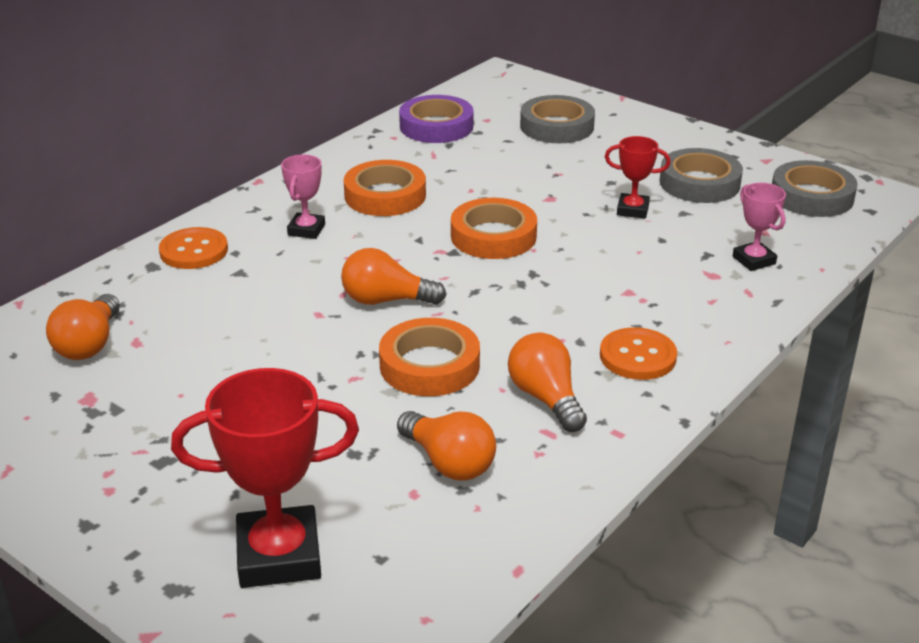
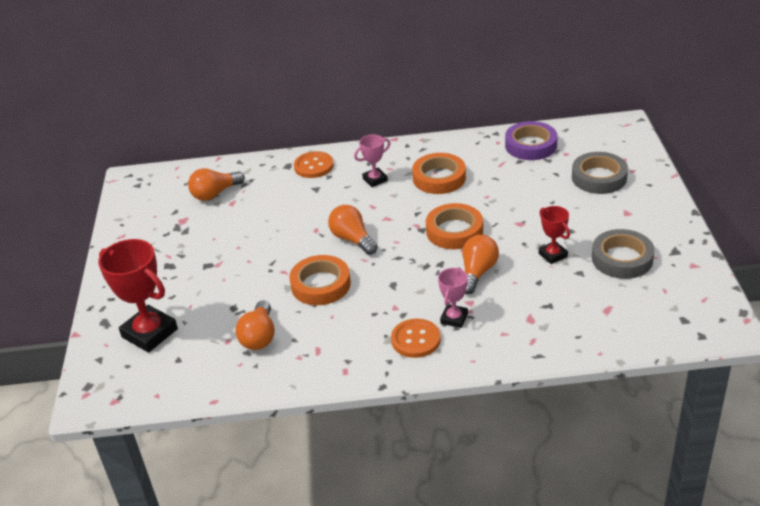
camera: 50 degrees right, 5 degrees up
(546, 398) = (342, 333): orange light bulb -> orange light bulb (477, 272)
(754, 260) = (568, 324): pink trophy -> pink trophy (454, 318)
(812, 196) = (678, 305): grey tape -> none

